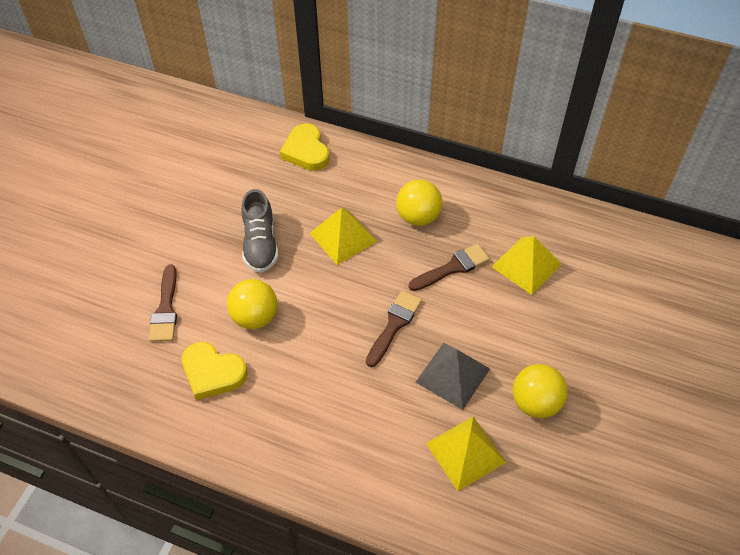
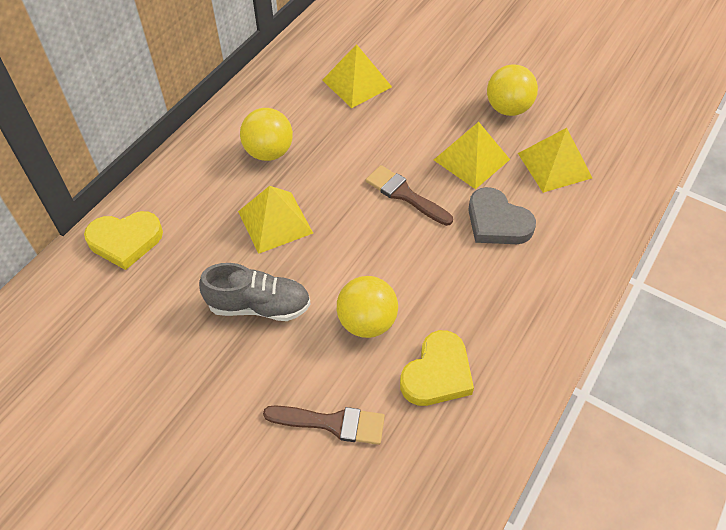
camera: 80 degrees left, 0 degrees up
(378, 404) = (497, 222): none -> grey heart
(452, 267) = (344, 136): brown brush -> none
(453, 375) = (471, 159): grey pyramid -> yellow pyramid

